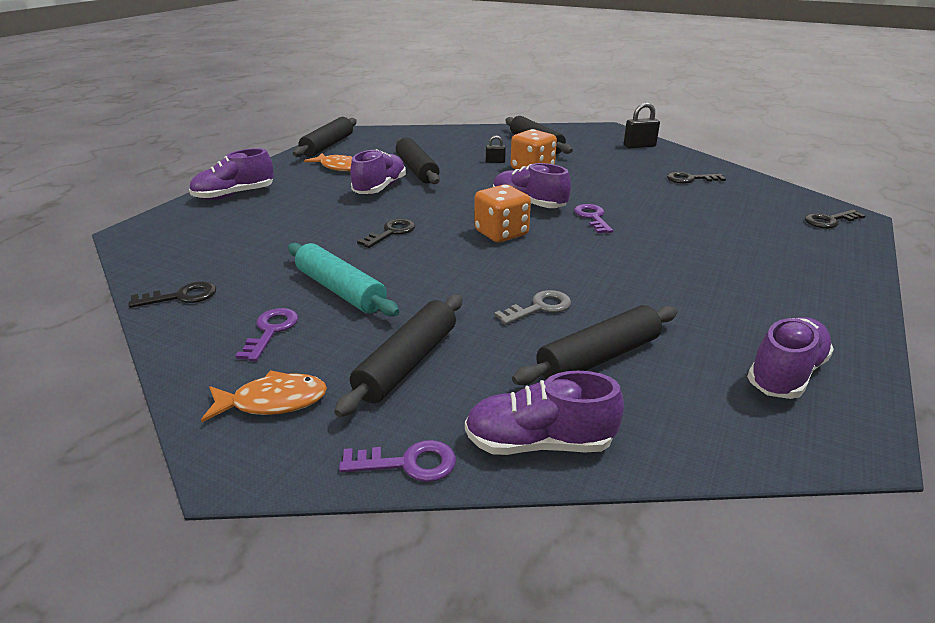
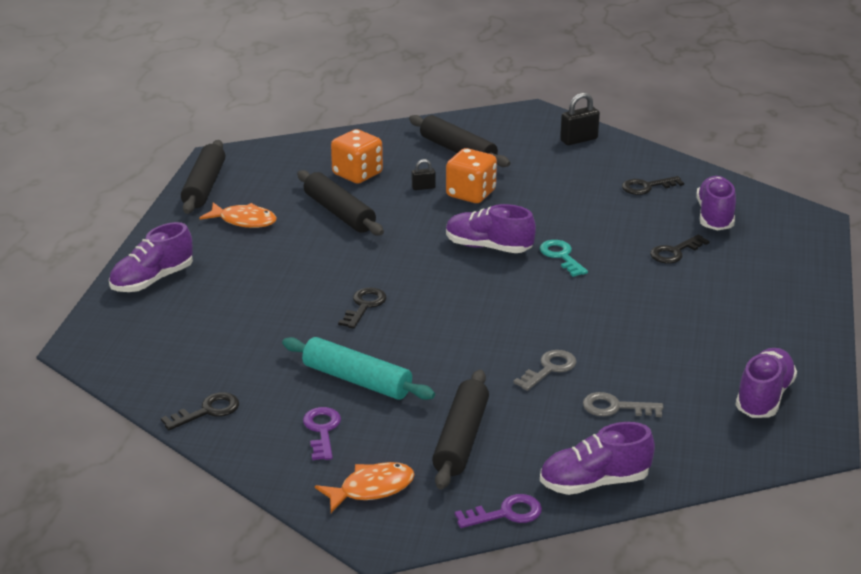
camera: 15 degrees left, 0 degrees up
(380, 188) = (313, 246): purple shoe -> purple shoe (715, 216)
(501, 233) = (477, 290): orange dice -> orange dice (357, 174)
(592, 217) = (561, 256): purple key -> turquoise key
(598, 357) = (616, 407): black rolling pin -> grey key
(829, 221) = (791, 228): black key -> black key (675, 252)

